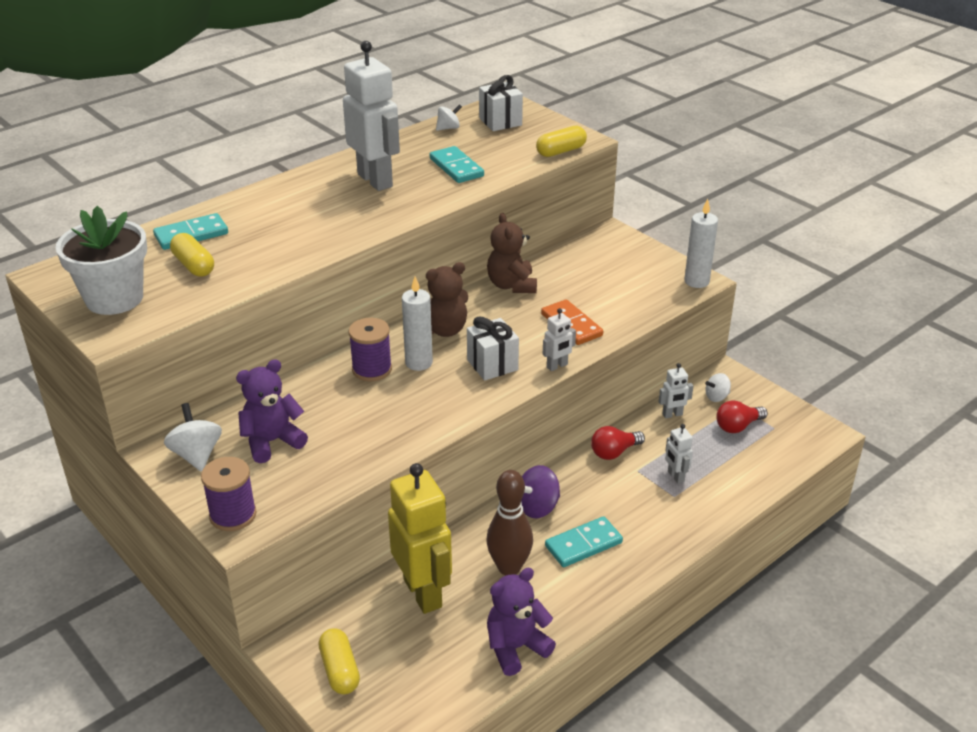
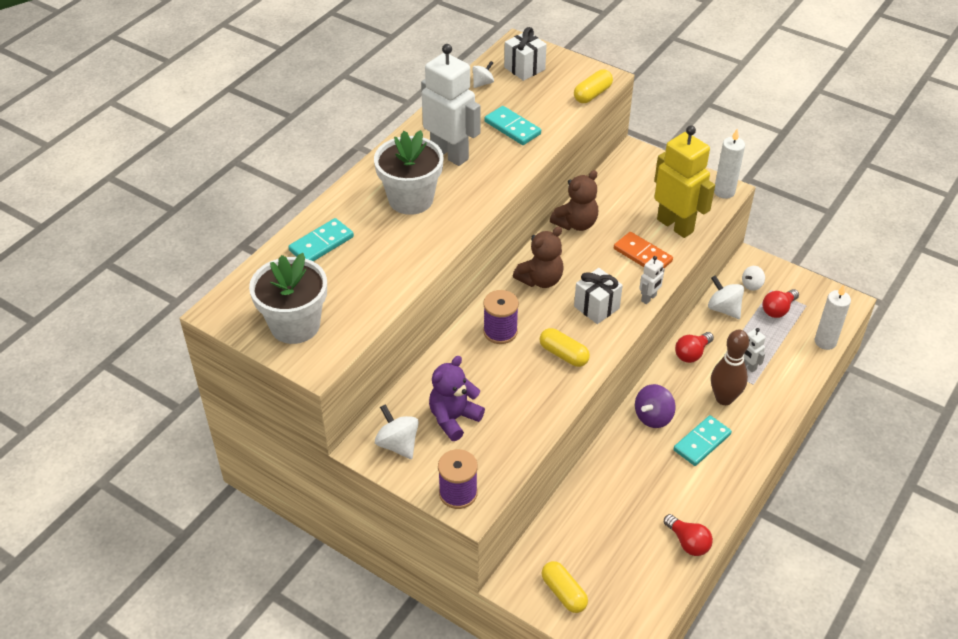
camera: 15 degrees left, 10 degrees up
(194, 265) = (343, 277): yellow capsule -> yellow capsule (563, 354)
(309, 211) = (411, 199): none -> white flower pot
(419, 363) = (535, 317): white candle -> white candle (825, 342)
(423, 593) = (597, 512): yellow robot -> yellow robot (675, 225)
(509, 567) = (653, 475): brown bowling pin -> brown bowling pin (724, 398)
(512, 285) = (576, 223): brown teddy bear -> brown teddy bear turned 105 degrees counterclockwise
(516, 647) = (688, 542): purple teddy bear -> red light bulb
(672, 415) = (723, 309): white robot -> white spinning top

